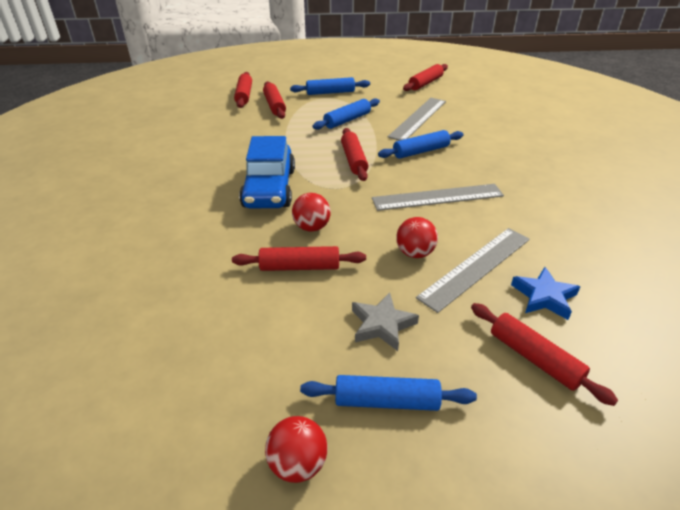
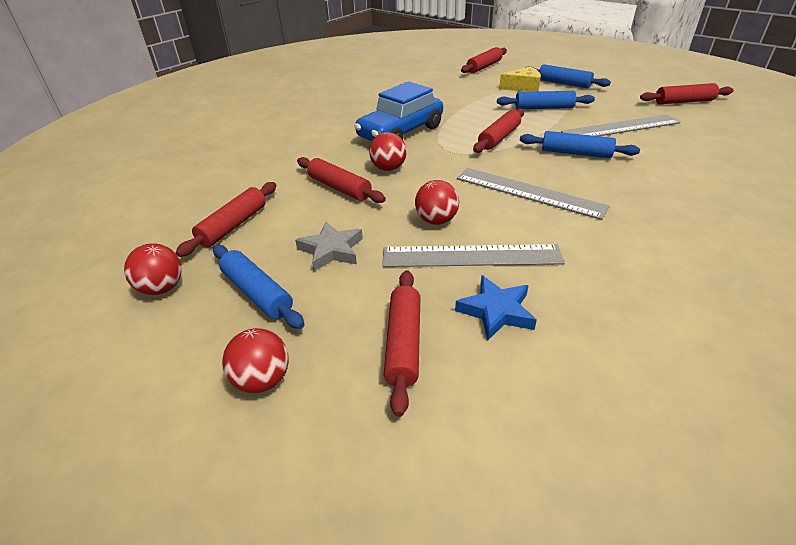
camera: 45 degrees right, 0 degrees up
(274, 106) = (497, 80): red rolling pin -> red rolling pin (233, 225)
(305, 106) = (523, 87): none -> yellow cheese
(501, 459) = (262, 380): none -> red ball

